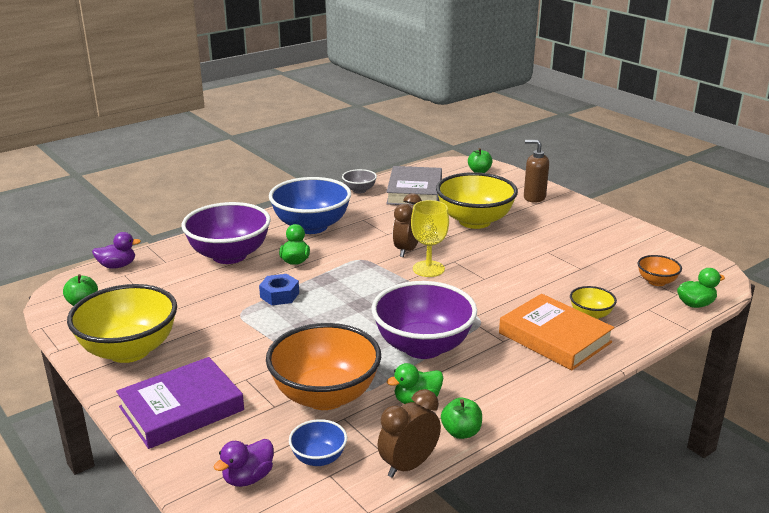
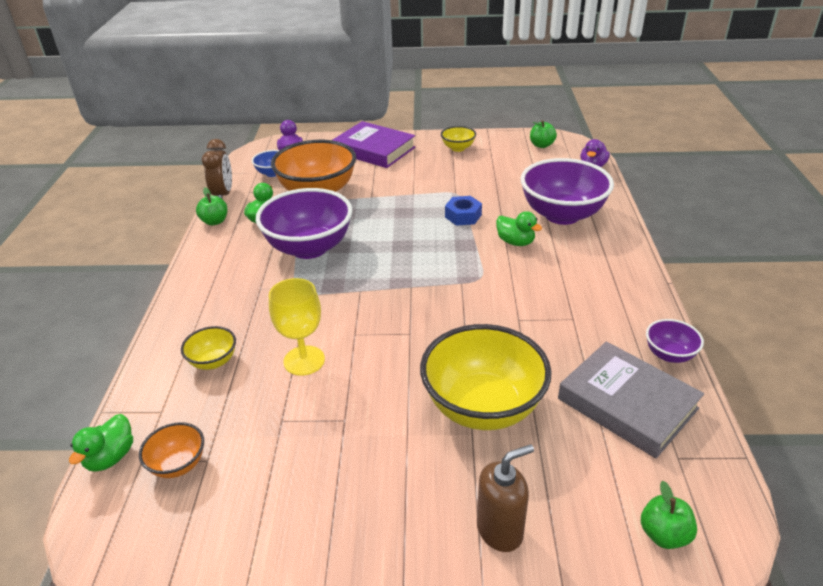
camera: 130 degrees right, 10 degrees up
(129, 350) = (458, 148): yellow bowl -> yellow bowl, size x0.47
(181, 408) = (374, 150): purple book -> purple book turned 60 degrees counterclockwise
(311, 226) = (585, 277): blue bowl -> none
(359, 190) = (669, 354): grey bowl -> purple bowl
(407, 250) = (467, 314): brown clock -> none
(428, 269) = (414, 308): yellow goblet -> yellow goblet (304, 360)
(555, 337) = (223, 317): orange book -> none

